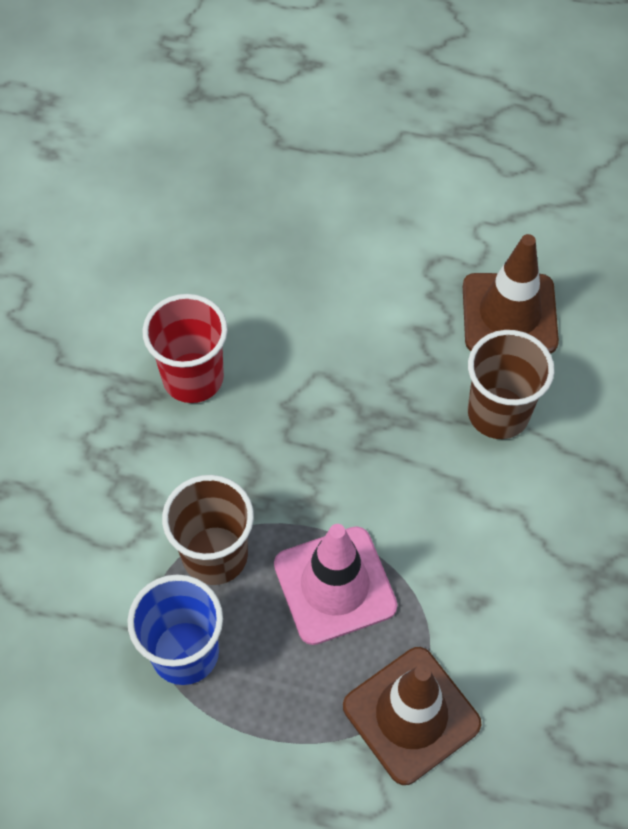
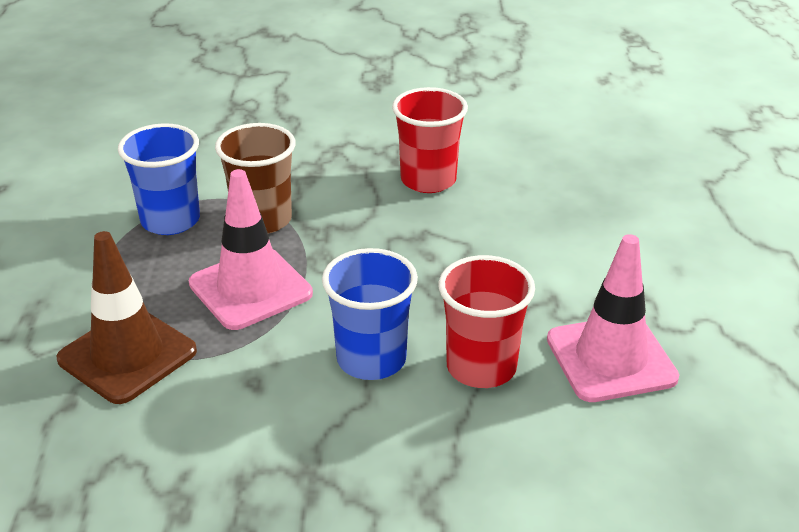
camera: 75 degrees right, 25 degrees down
(468, 497) = (371, 359): none -> blue cup
(498, 413) = (481, 367): brown cup -> red cup
(509, 314) = (611, 359): brown traffic cone -> pink traffic cone

